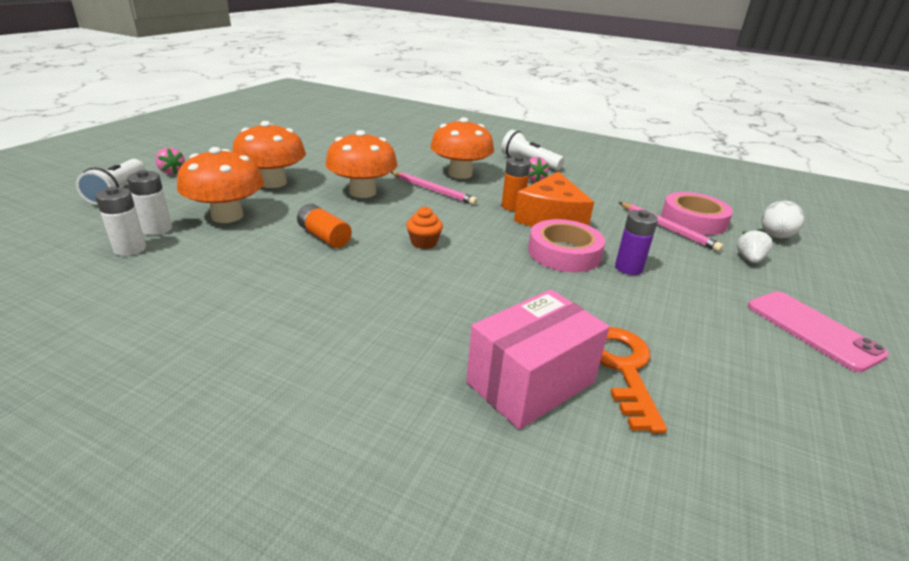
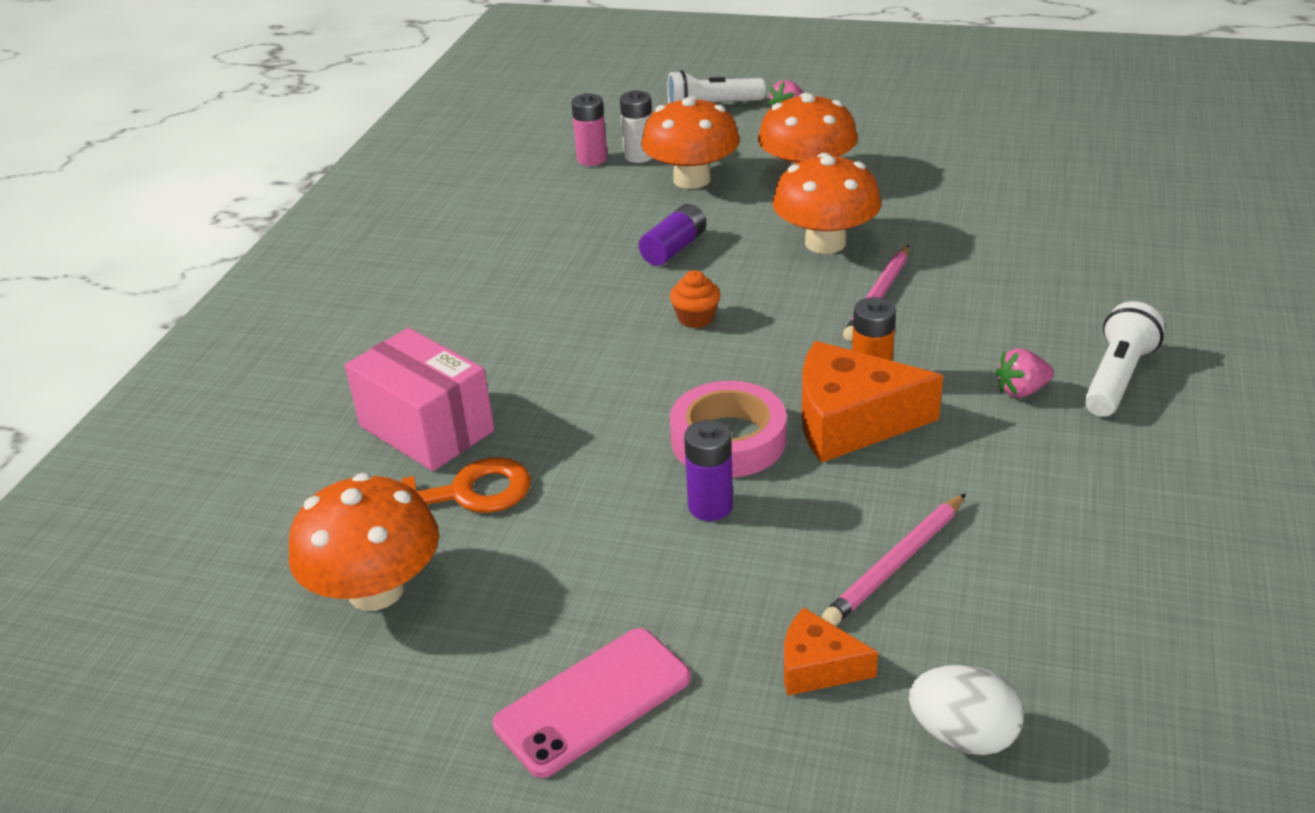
camera: 85 degrees right, 5 degrees up
(130, 249) = (592, 159): white battery -> pink battery
(324, 237) = (674, 248): orange battery -> purple battery
(460, 174) = (974, 310): orange mushroom -> orange mushroom (376, 590)
(693, 220) = (966, 607): pink tape -> none
(749, 259) = (818, 667): white strawberry -> orange cheese

